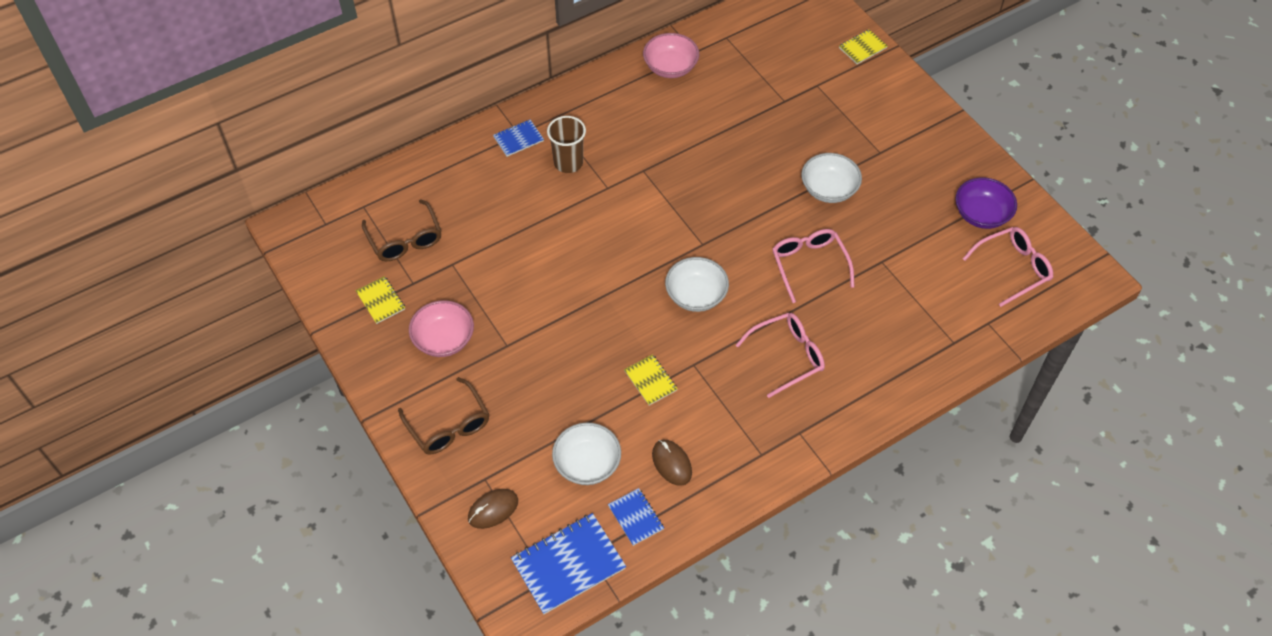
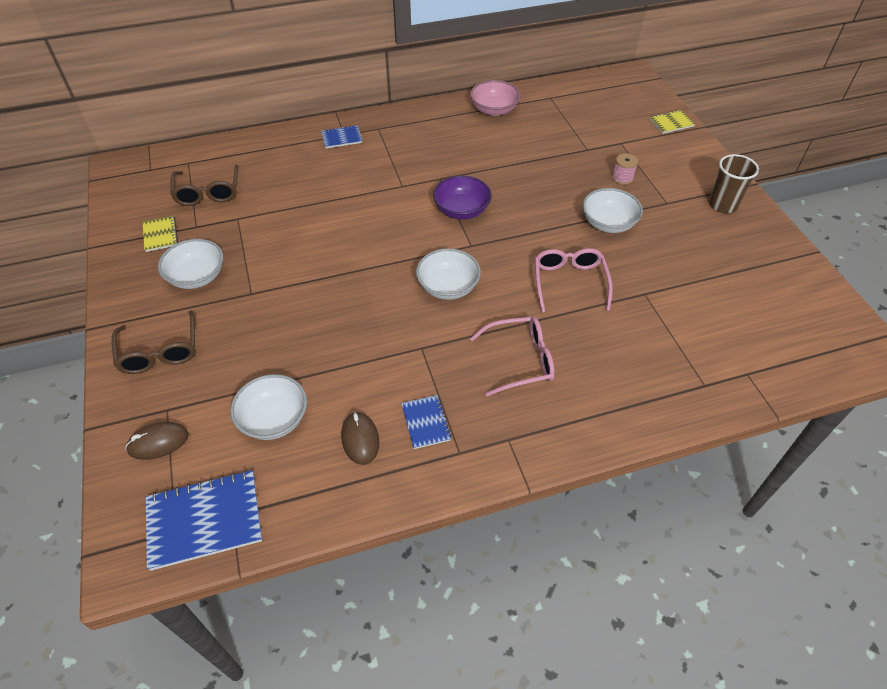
camera: 15 degrees right, 5 degrees down
(444, 339) = (197, 276): pink bowl -> white bowl
(568, 162) = (376, 161): brown cup -> brown cup (722, 205)
(635, 517) = (298, 487): blue notebook -> blue notebook (425, 422)
(650, 381) = (372, 353): yellow notebook -> none
(829, 131) = (622, 178): none -> pink spool
(981, 214) = (759, 272): purple bowl -> purple bowl (462, 210)
(1013, 268) = (785, 327): pink glasses -> none

